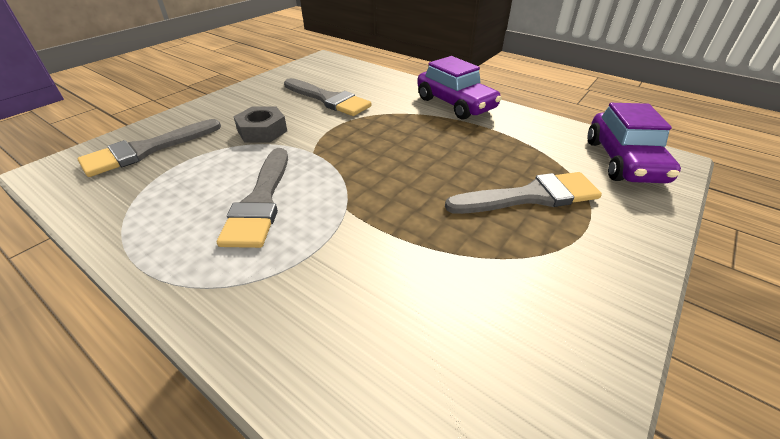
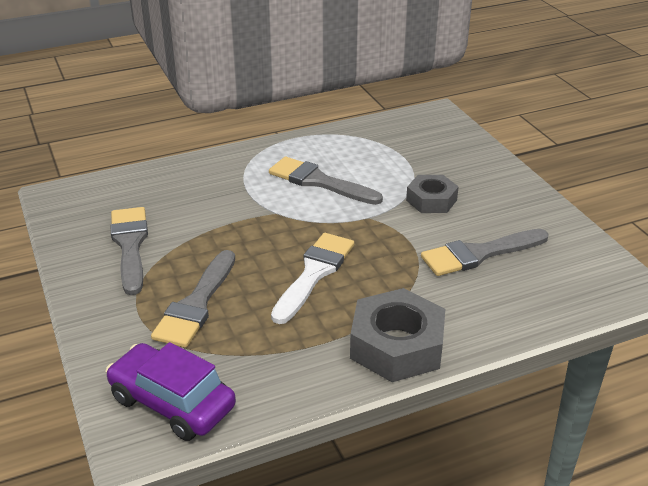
camera: 120 degrees right, 5 degrees down
(147, 150) = (439, 146): grey brush -> grey brush (130, 245)
(420, 153) = (314, 273): none -> white brush
(455, 104) = (396, 345): purple car -> grey nut

